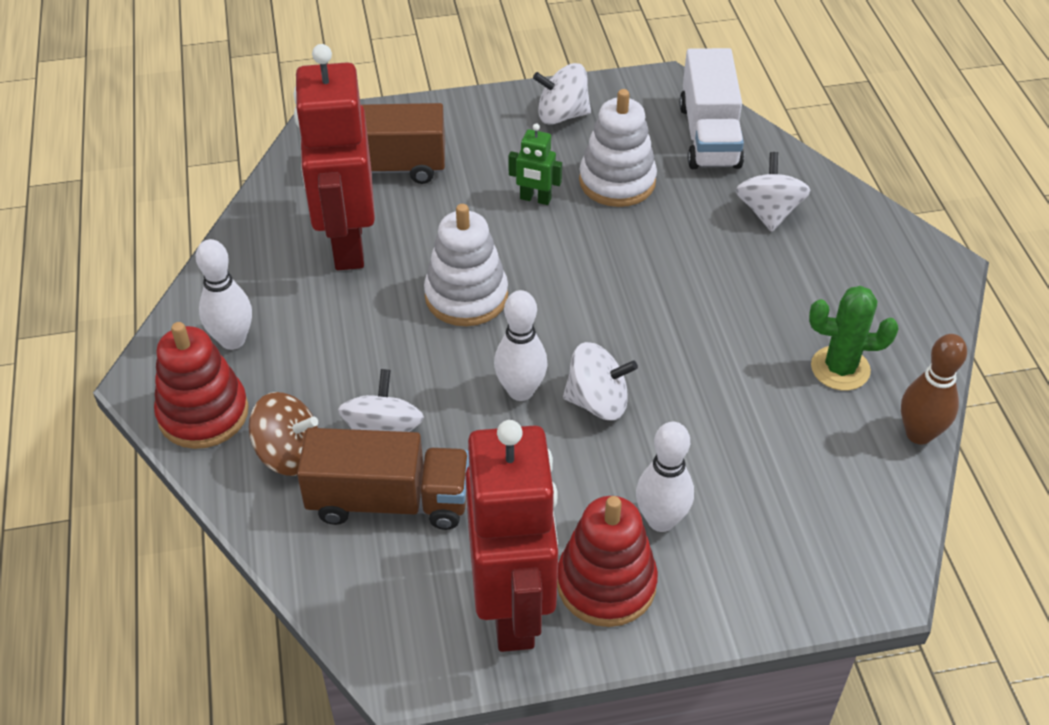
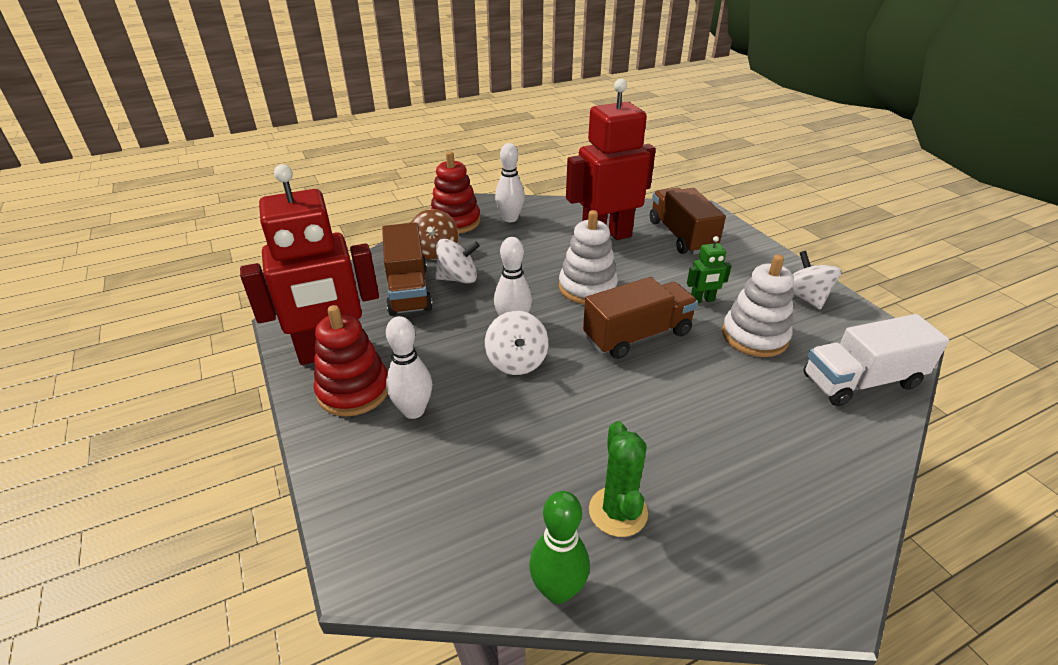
camera: 75 degrees right, 10 degrees down
(535, 199) = (702, 300): green robot -> green robot turned 105 degrees counterclockwise
(583, 277) = (637, 335): none -> brown truck
(768, 212) = (793, 434): white spinning top -> none
(919, 434) = (557, 590): brown bowling pin -> green bowling pin

